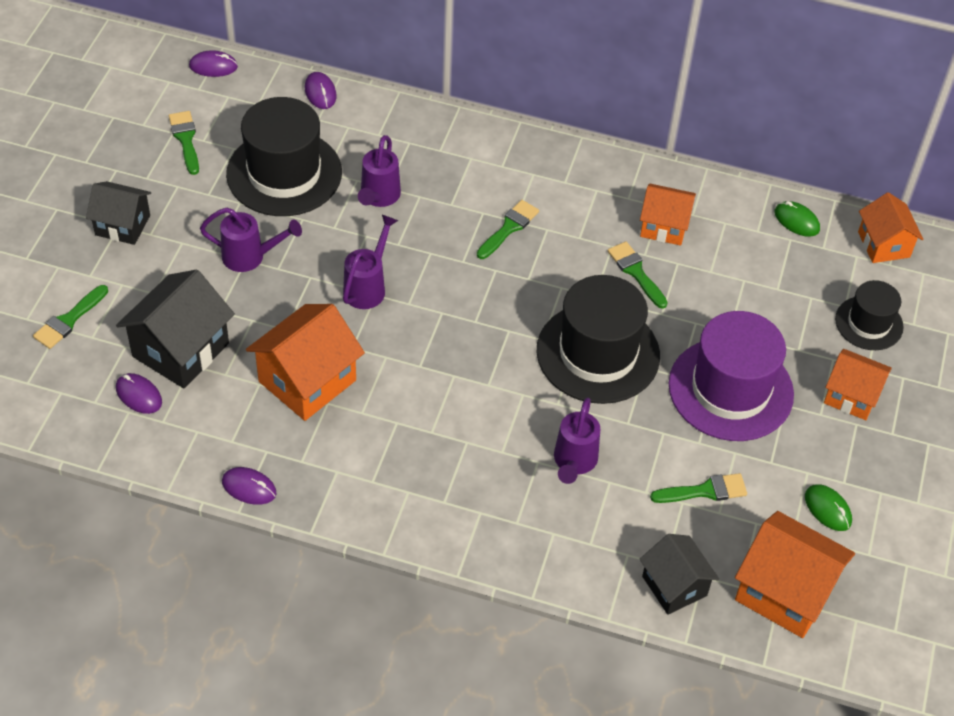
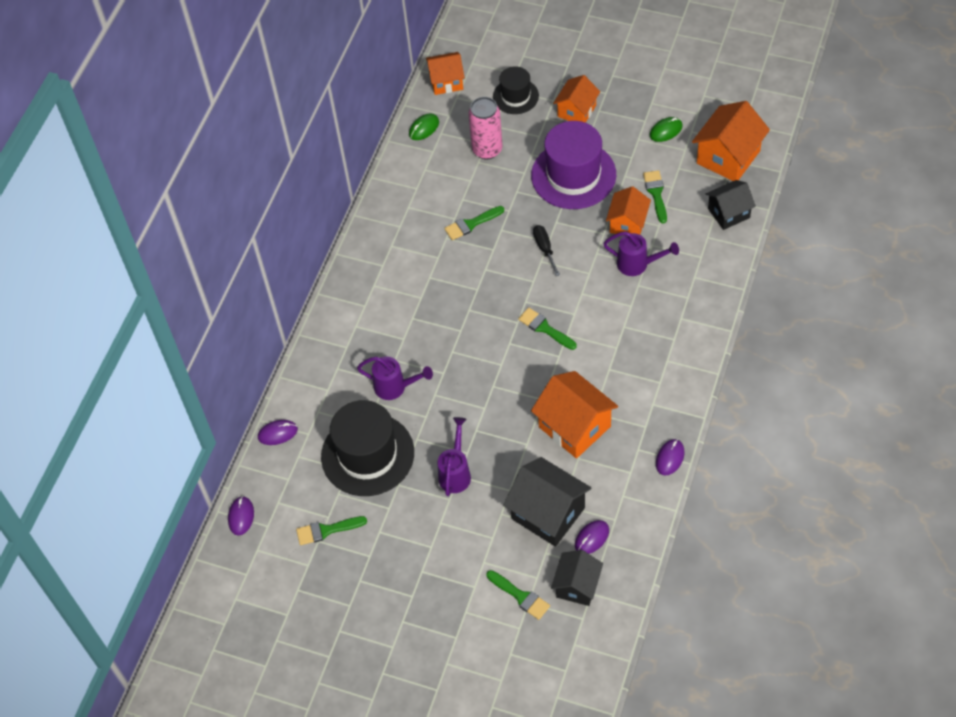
camera: 80 degrees left, 5 degrees up
(122, 225) = (421, 568): black house -> black house (577, 586)
(368, 286) = (485, 391): purple watering can -> none
(509, 228) = (428, 301): green brush -> green brush (545, 328)
(598, 353) = (544, 248): black hat -> black screwdriver
(664, 226) = (428, 206): orange house -> orange house (628, 223)
(766, 290) = (487, 149): none -> pink can

